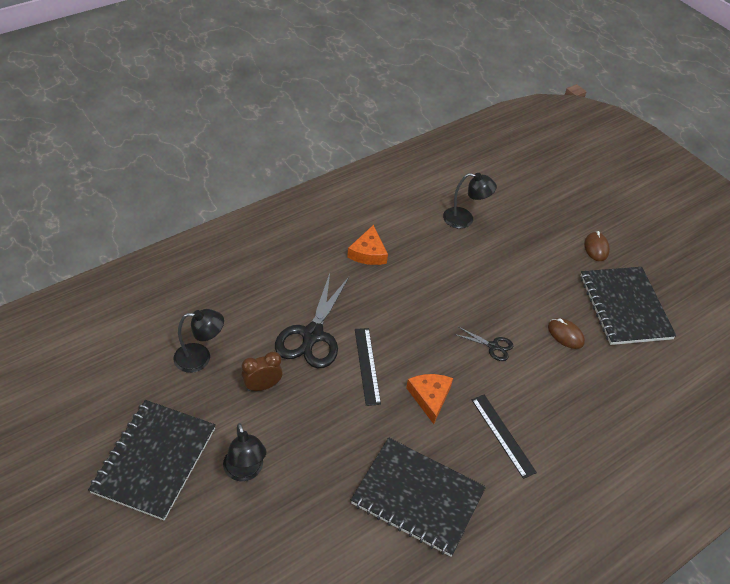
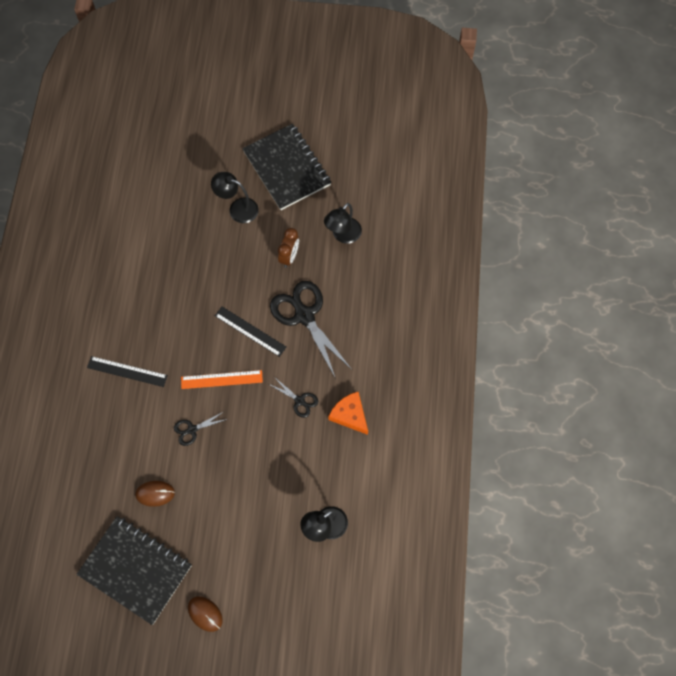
camera: 135 degrees right, 20 degrees up
(391, 290) = (299, 401): none -> black scissors
(417, 497) = (137, 286): black notebook -> none
(430, 397) = (192, 350): orange cheese -> none
(431, 356) = (221, 379): none -> orange ruler

